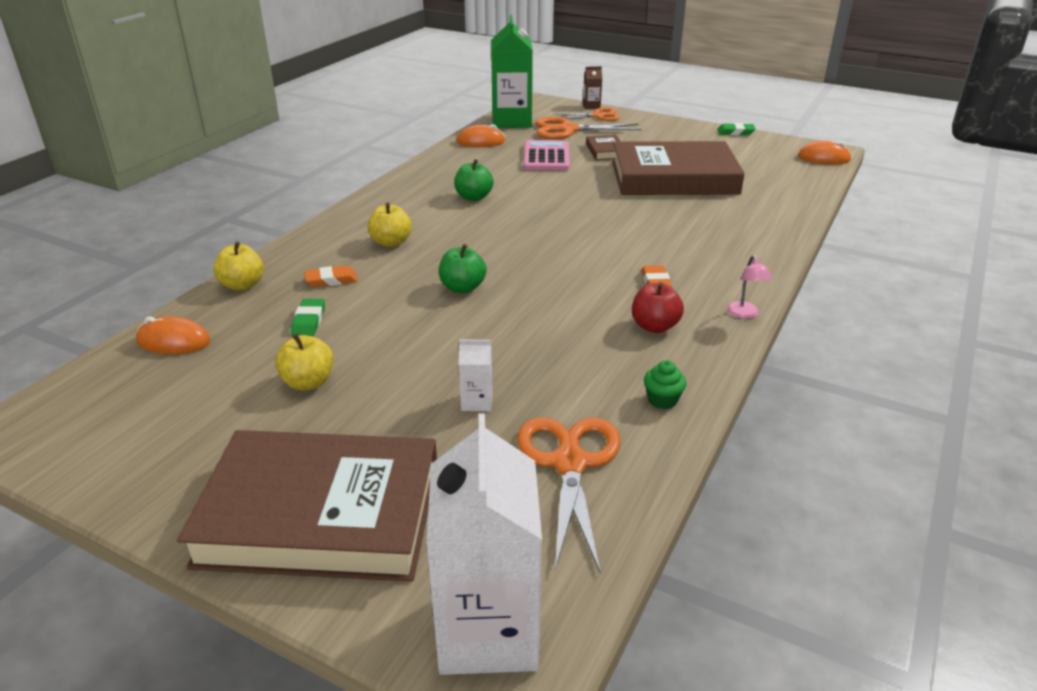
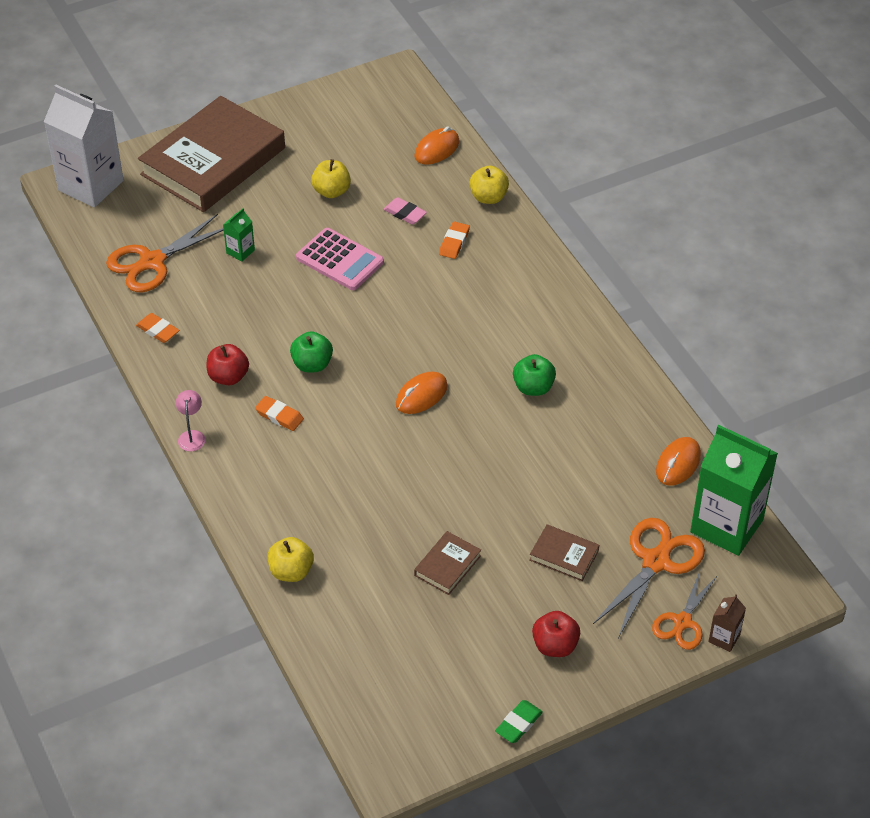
camera: 125 degrees right, 15 degrees up
(309, 321) = (405, 213): green eraser -> pink eraser
(391, 242) = (488, 297): yellow apple -> yellow apple (291, 571)
(462, 288) = (376, 305): green apple -> green apple (312, 364)
(477, 402) = (240, 251): white carton -> green carton
(546, 157) = (588, 494): pink calculator -> pink calculator (340, 260)
(569, 463) = (152, 262): orange scissors -> orange scissors turned 105 degrees clockwise
(662, 400) = (158, 330): green cupcake -> orange eraser
(671, 137) = (555, 646): none -> red apple
(674, 177) = (447, 565): brown book -> brown book, size x0.40
(745, 314) = (192, 436): pink lamp -> pink lamp turned 60 degrees clockwise
(823, 158) = (377, 745): orange mouse -> orange mouse (421, 395)

